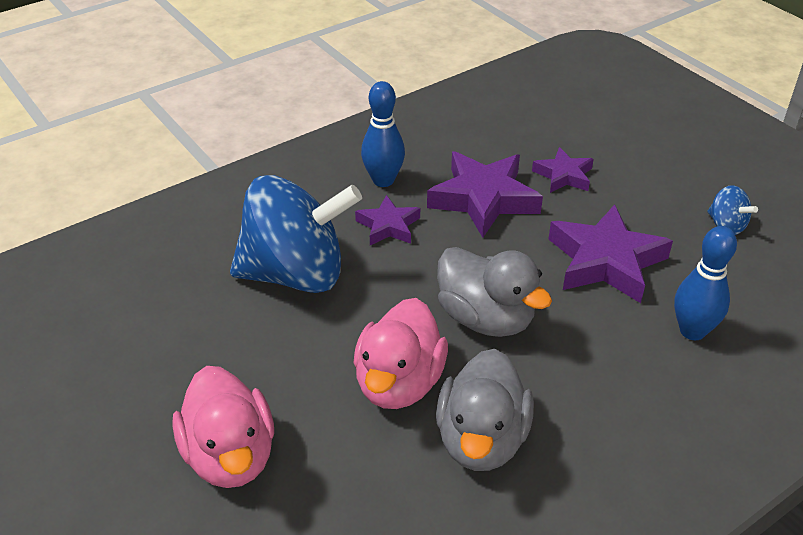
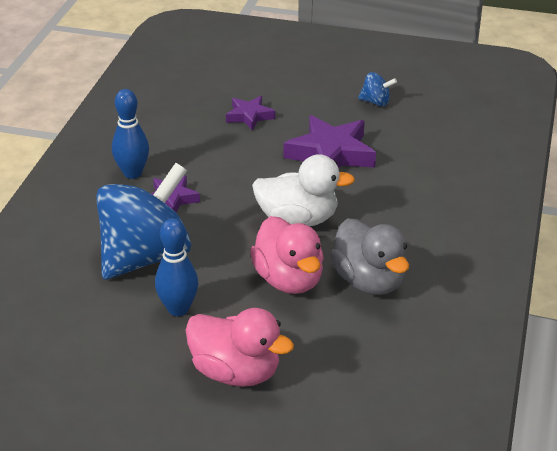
camera: 40 degrees left, 5 degrees down
(483, 199) = (215, 153): purple star -> none
(486, 318) = (298, 220): grey duck -> white duck
(692, 331) = (417, 168): blue bowling pin -> blue bowling pin (178, 309)

